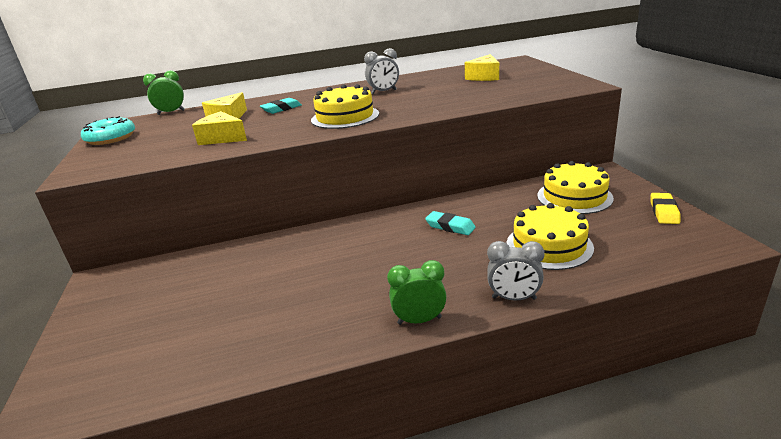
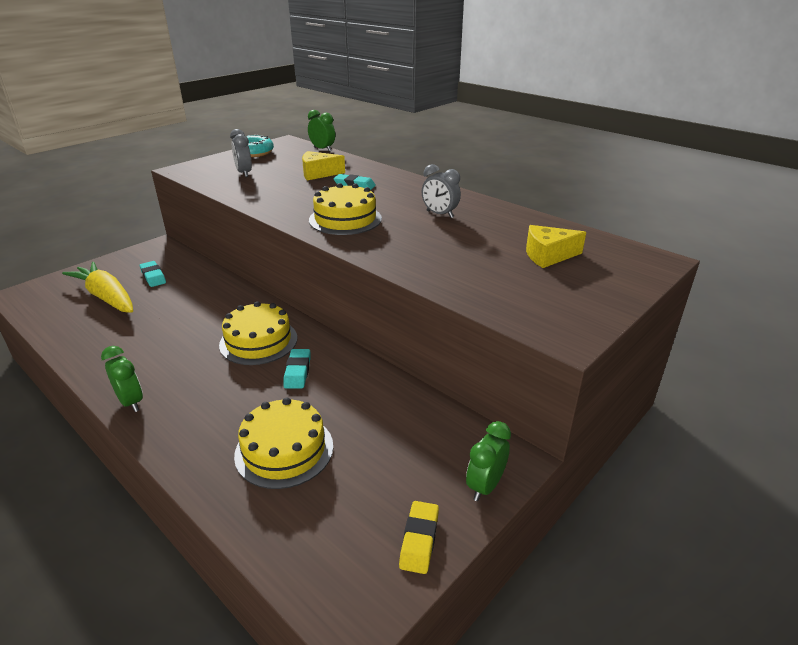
camera: 55 degrees right, 5 degrees up
(171, 328) = (107, 297): none -> yellow carrot
(172, 289) = (153, 277): none -> turquoise eraser
(222, 138) = (267, 188): yellow cheese -> none
(514, 298) = (175, 448): grey clock -> grey clock (244, 173)
(574, 197) = (417, 445): yellow cake -> yellow cake (258, 341)
(624, 184) = (485, 486): none -> green clock
(664, 212) = (419, 540): yellow eraser -> yellow eraser turned 60 degrees counterclockwise

